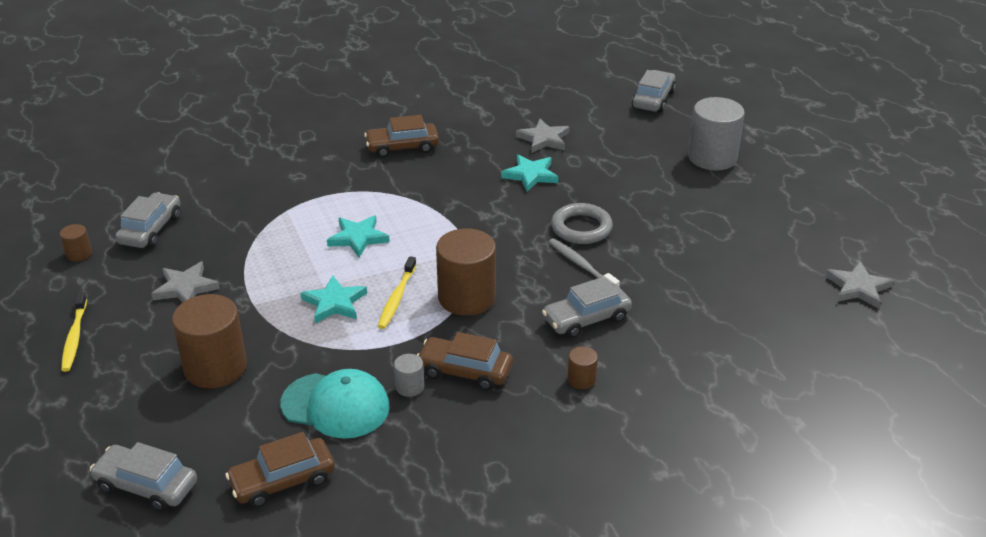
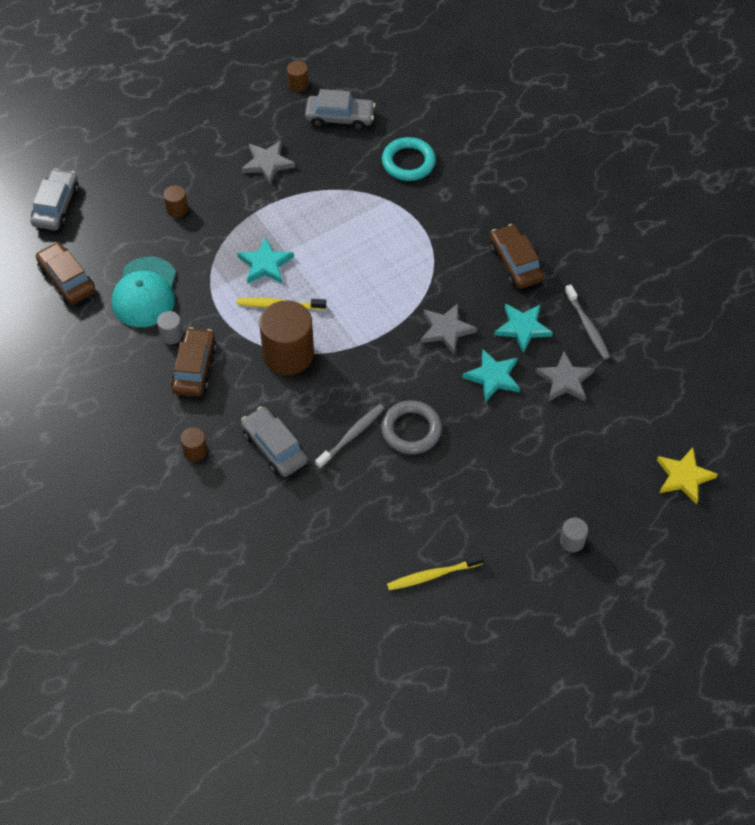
camera: 80 degrees right, 20 degrees up
(74, 337) = (198, 117): yellow toothbrush -> yellow toothbrush (432, 575)
(215, 367) = (177, 209): brown cylinder -> brown cylinder, size x0.45
(243, 192) = (408, 162): none -> turquoise ring
(358, 238) = (358, 260): turquoise star -> turquoise star (523, 328)
(489, 121) = (587, 326): none -> grey toothbrush
(653, 99) = (684, 477): grey car -> yellow star
(712, 157) = (572, 541): grey cylinder -> grey cylinder, size x0.45
(858, 288) = (361, 677): grey star -> grey star (446, 330)

